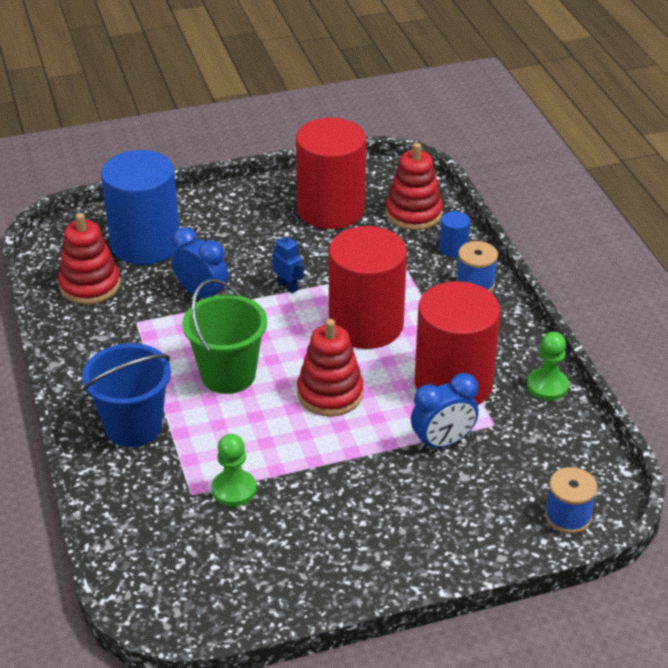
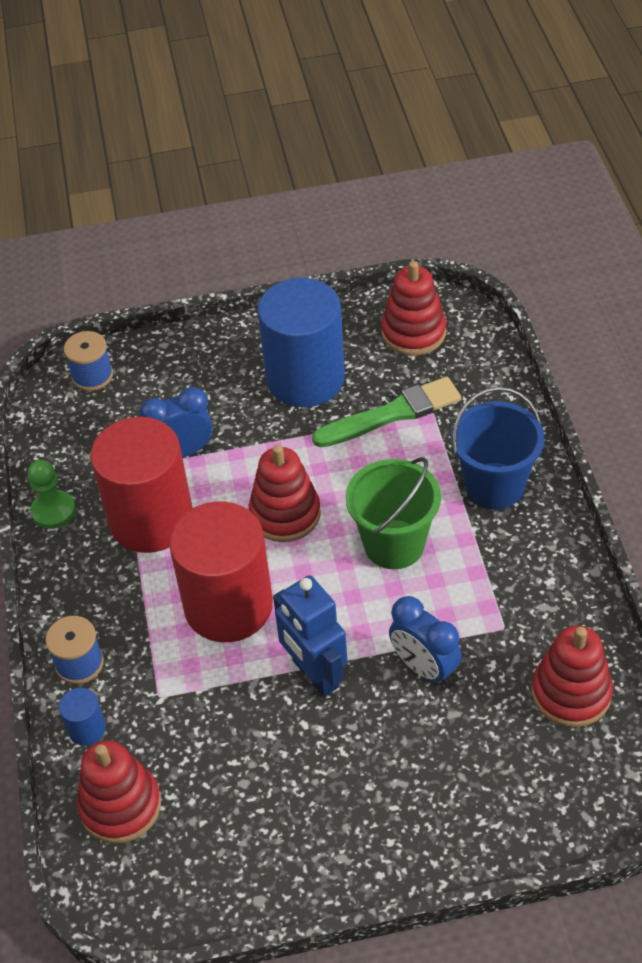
camera: 170 degrees left, 10 degrees up
(145, 244) = (504, 768): blue cylinder -> blue cylinder (305, 379)
(211, 585) = (413, 333): none -> red stacking toy
(234, 490) = (392, 414): green pawn -> green brush
(288, 286) = (314, 674): blue robot -> blue robot, size x1.89
(331, 209) = (237, 824): red cylinder -> none

